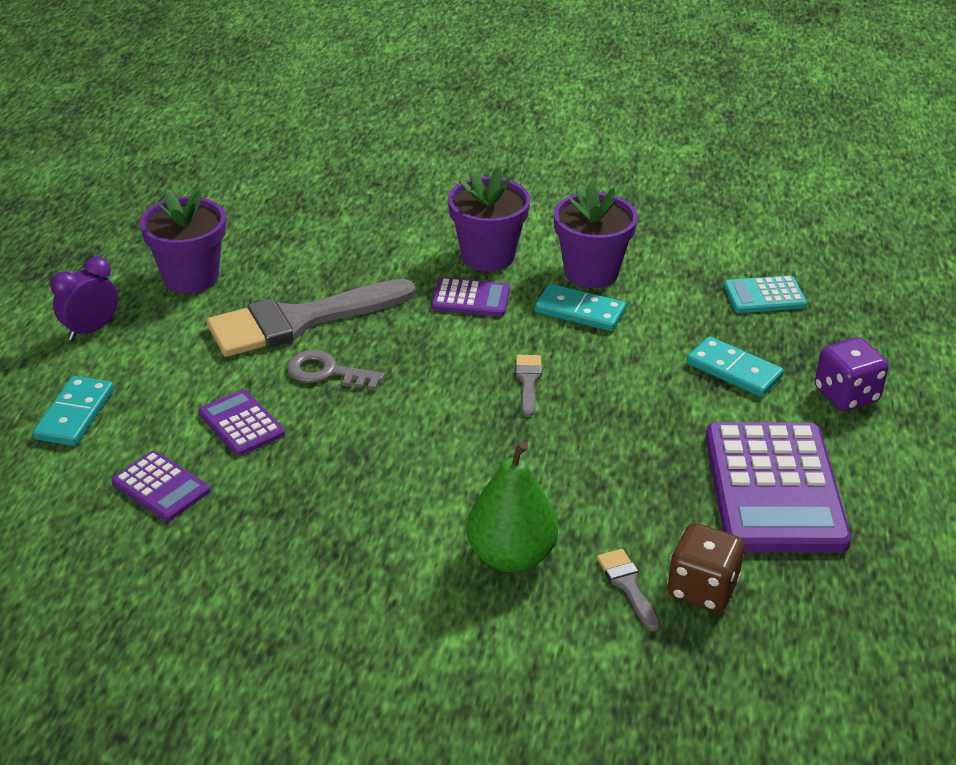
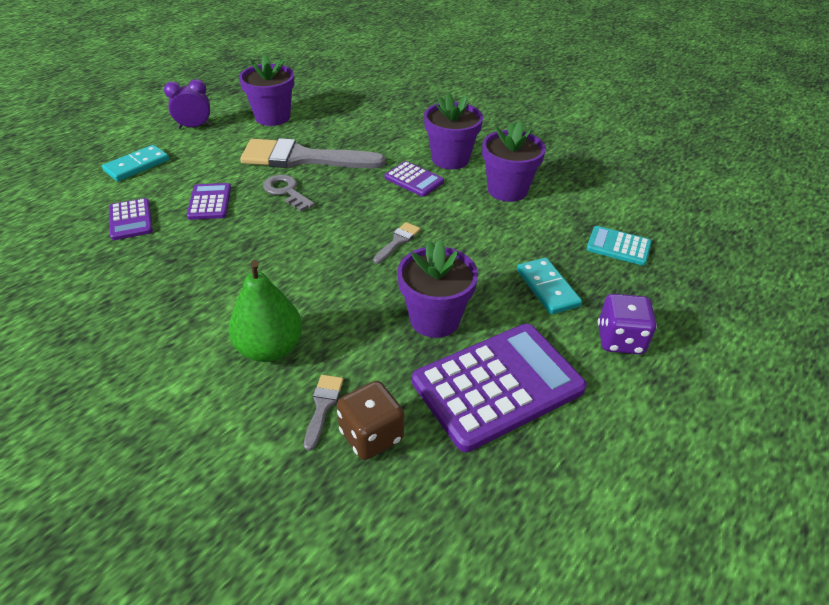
camera: 30 degrees right, 5 degrees up
(580, 311) = (475, 211): turquoise domino -> none
(652, 450) = (434, 319): none -> purple flower pot
(774, 489) = (498, 385): purple calculator -> purple calculator turned 150 degrees counterclockwise

